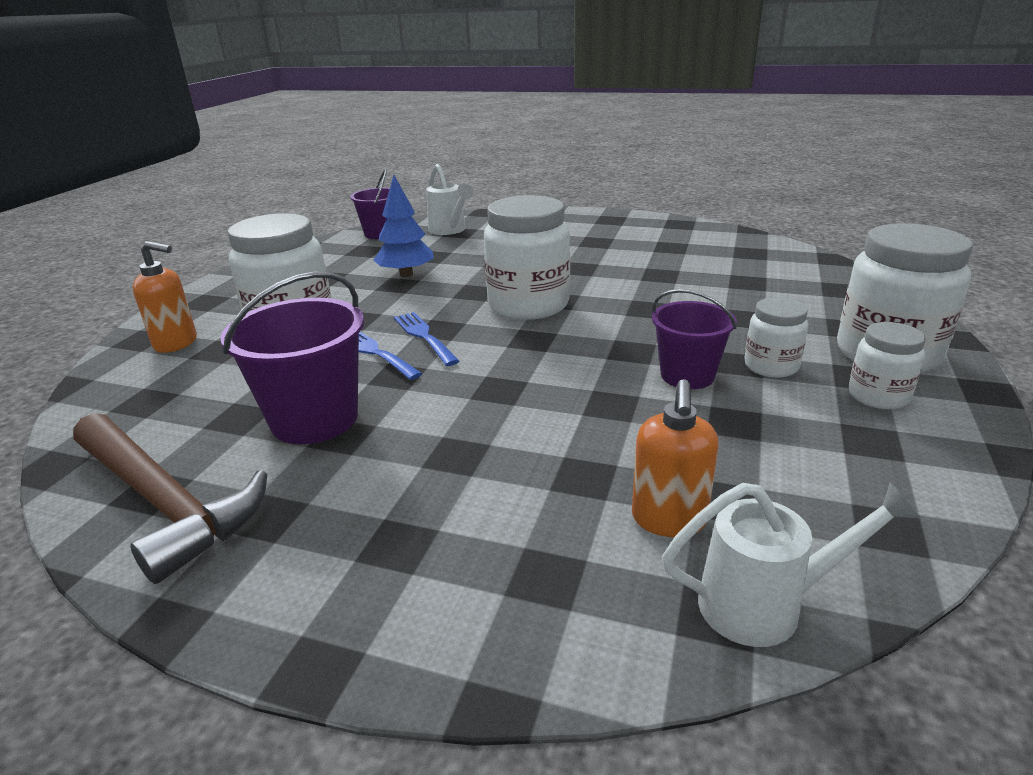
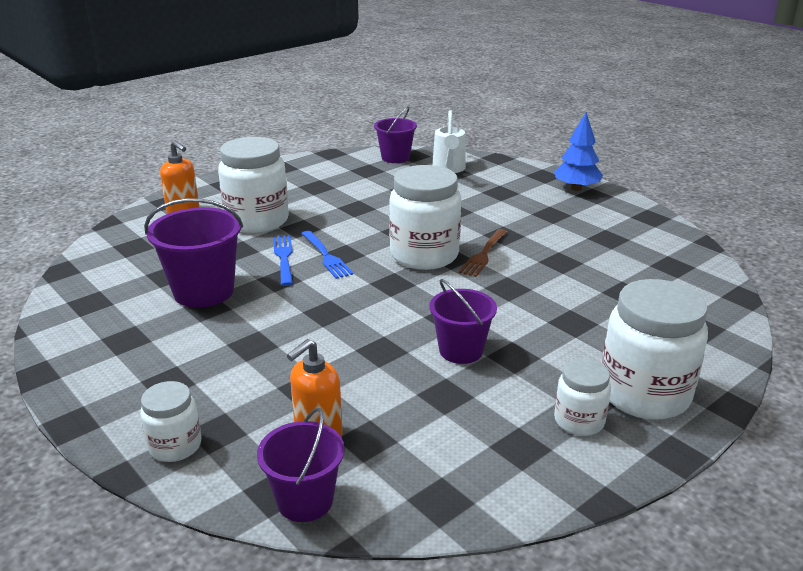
camera: 30 degrees right, 0 degrees up
(165, 502) = (90, 312): brown hammer -> none
(406, 274) = (372, 201): blue tree -> blue tree (576, 188)
(424, 336) = (326, 256): blue fork -> blue fork turned 150 degrees clockwise
(584, 288) = (483, 254): none -> brown fork
(764, 605) = (305, 500): white watering can -> purple bucket
(771, 366) = (532, 367): white jar -> white jar (175, 446)

